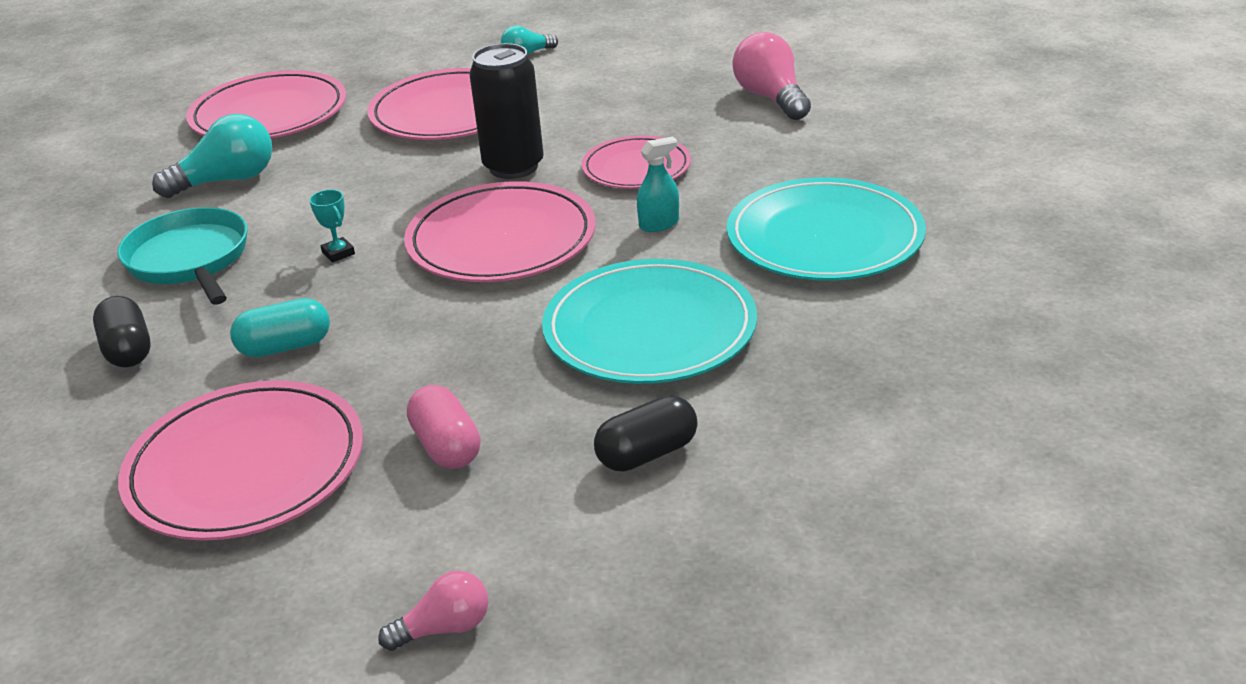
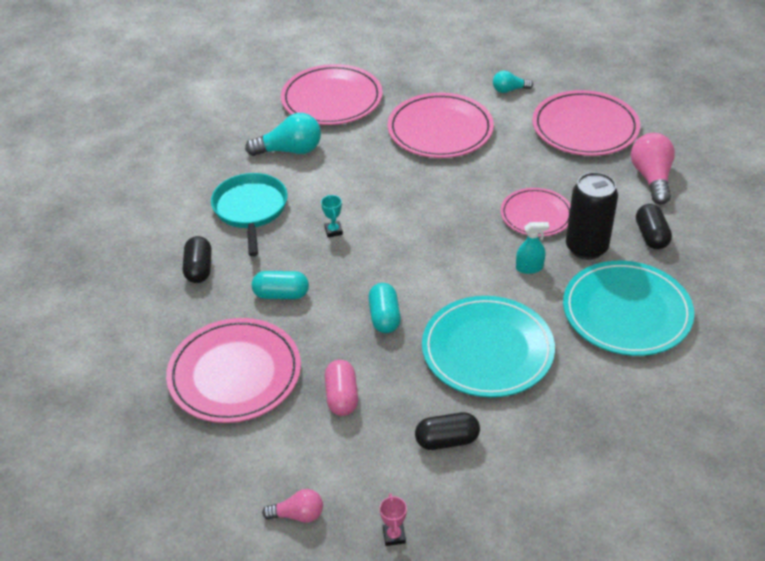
camera: 20 degrees right, 10 degrees up
(469, 332) = (384, 317): none -> turquoise capsule
(501, 240) = (430, 251): pink plate -> pink plate (585, 127)
(513, 167) = (461, 191): black can -> black can (586, 248)
(627, 605) = (394, 535): none -> pink trophy
(807, 153) = (651, 236): none -> black capsule

